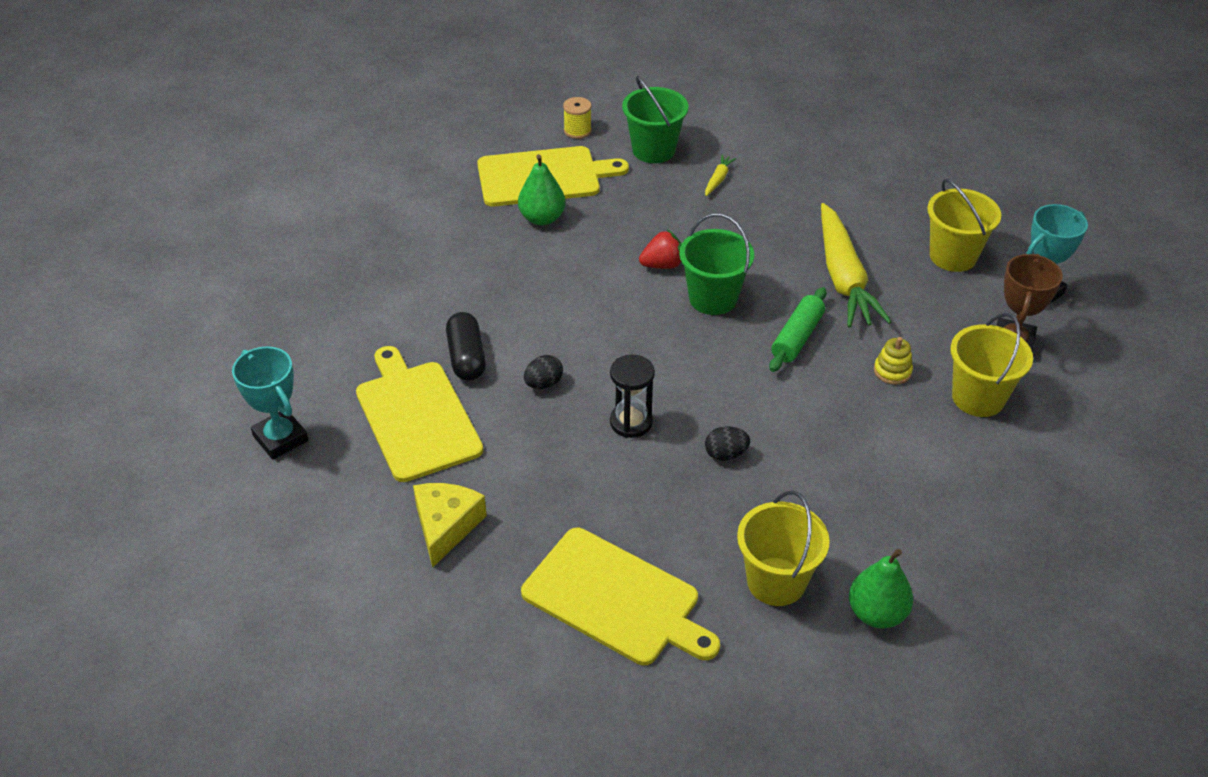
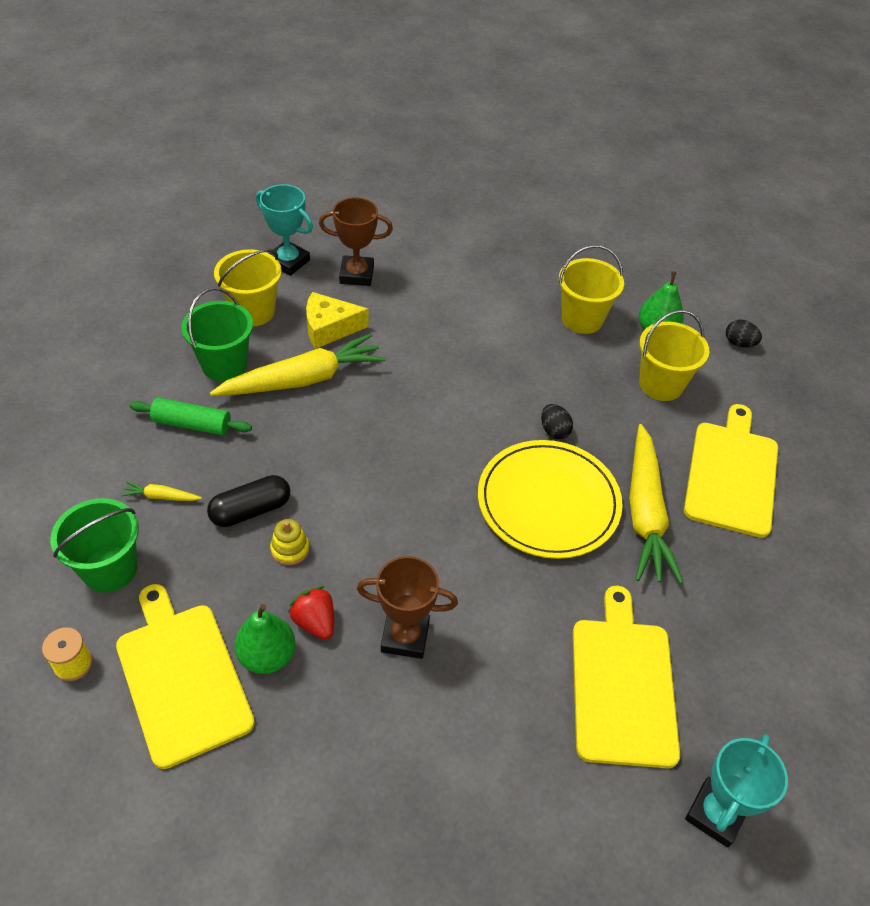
camera: 110 degrees left, 5 degrees up
(416, 416) = (623, 685): yellow cutting board -> yellow cutting board turned 135 degrees clockwise
(446, 526) = (734, 613): yellow cheese -> yellow cheese (329, 328)
(466, 357) = (523, 664): black capsule -> black capsule (251, 510)
(525, 293) = (405, 637): none -> brown trophy
(543, 383) = (530, 583): black egg -> black egg (739, 343)
(590, 497) = (645, 512): none -> yellow carrot
(631, 422) = (548, 502): black hourglass -> yellow plate
(662, 265) = (322, 520): red strawberry -> red strawberry (315, 622)
(713, 298) = (361, 470): green bucket -> green bucket (224, 365)
(797, 337) = (395, 402): green rolling pin -> green rolling pin (192, 424)
(892, 371) = (415, 339): yellow stacking toy -> yellow stacking toy (290, 549)
(978, 398) = (426, 291): yellow bucket -> yellow bucket (582, 319)

